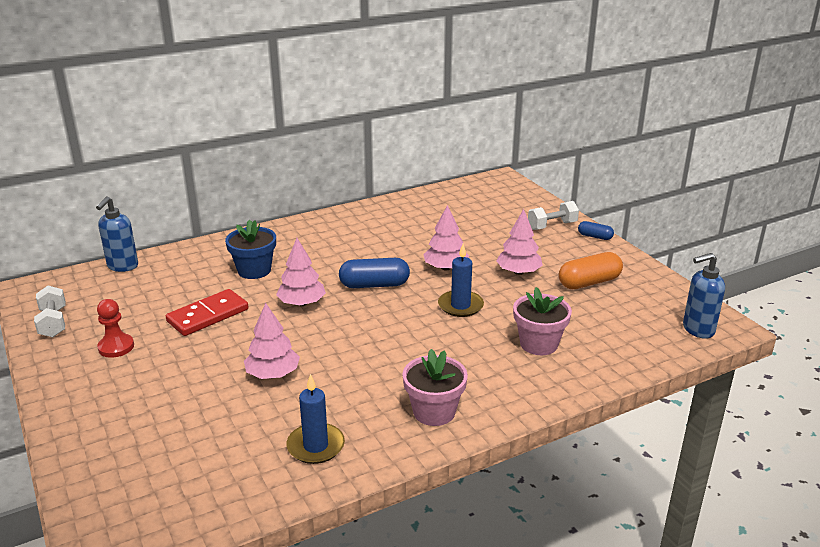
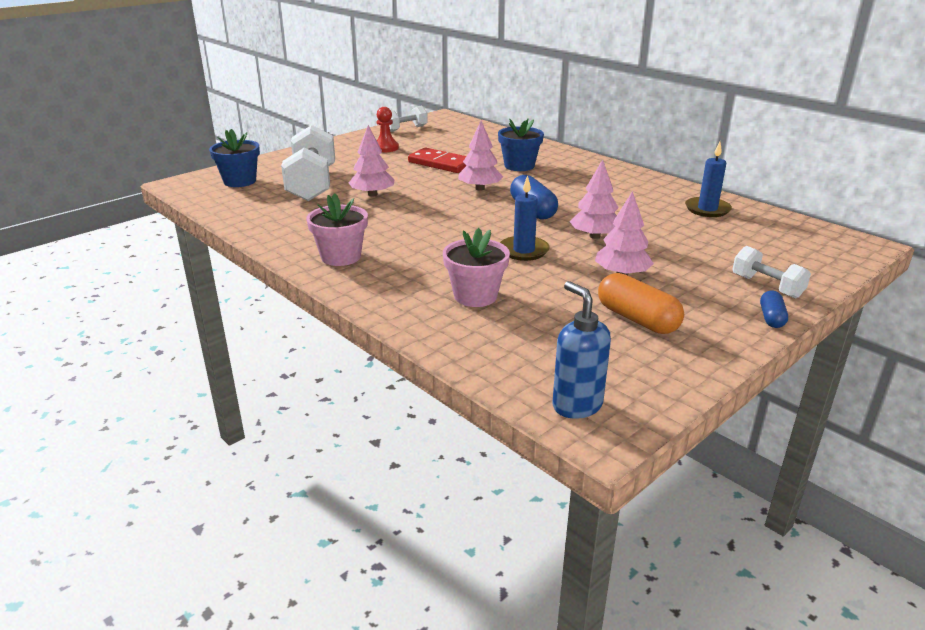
camera: 75 degrees right, 0 degrees up
(122, 266) = (490, 130): blue soap dispenser -> none
(143, 487) = (240, 181): none -> blue flower pot
(206, 418) = (312, 184): none -> white dumbbell
(315, 446) = (287, 220): blue candle -> blue candle (707, 209)

